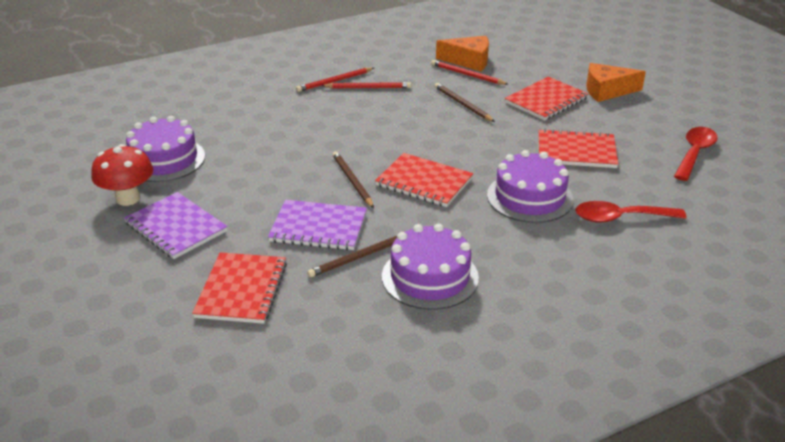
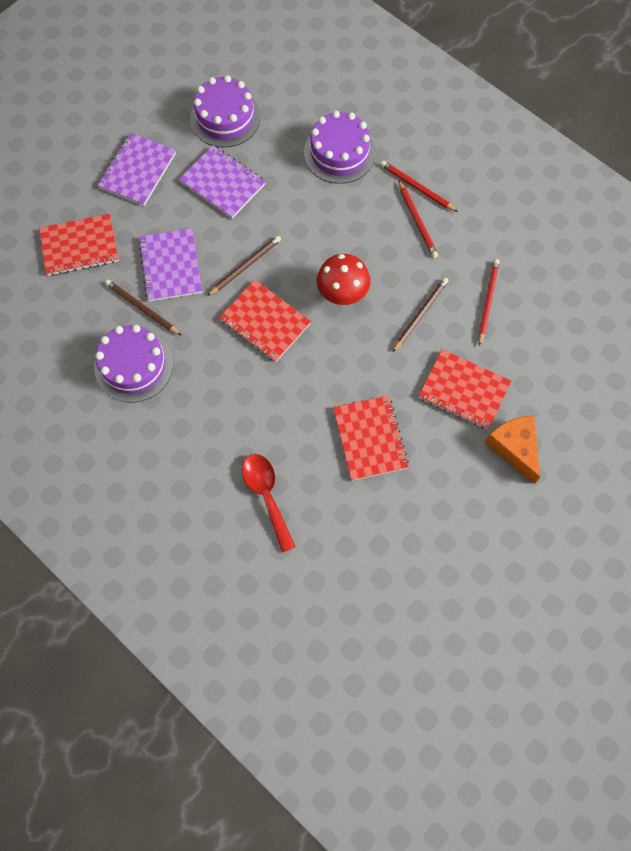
camera: 70 degrees right, 35 degrees up
(128, 198) = (163, 121): red mushroom -> red mushroom (342, 294)
(242, 176) = (222, 183): none -> purple notebook
(424, 182) = (265, 322): red notebook -> red notebook turned 60 degrees counterclockwise
(469, 61) = (521, 294): orange cheese -> none
(529, 197) = (272, 413): purple cake -> purple cake (339, 153)
(694, 153) = (411, 552): red spoon -> none

